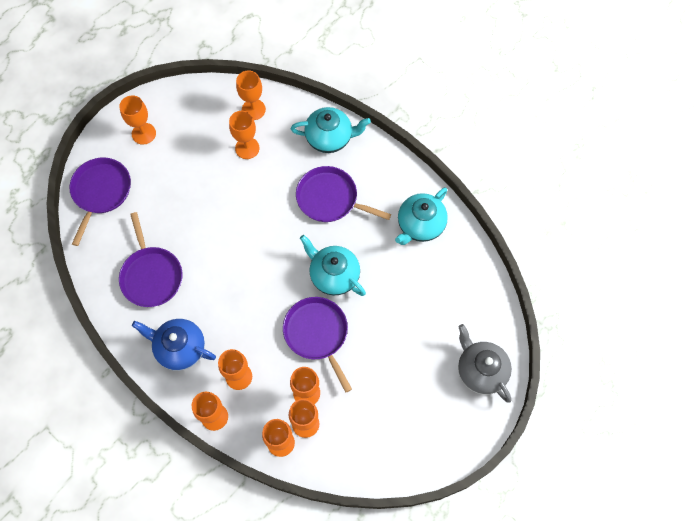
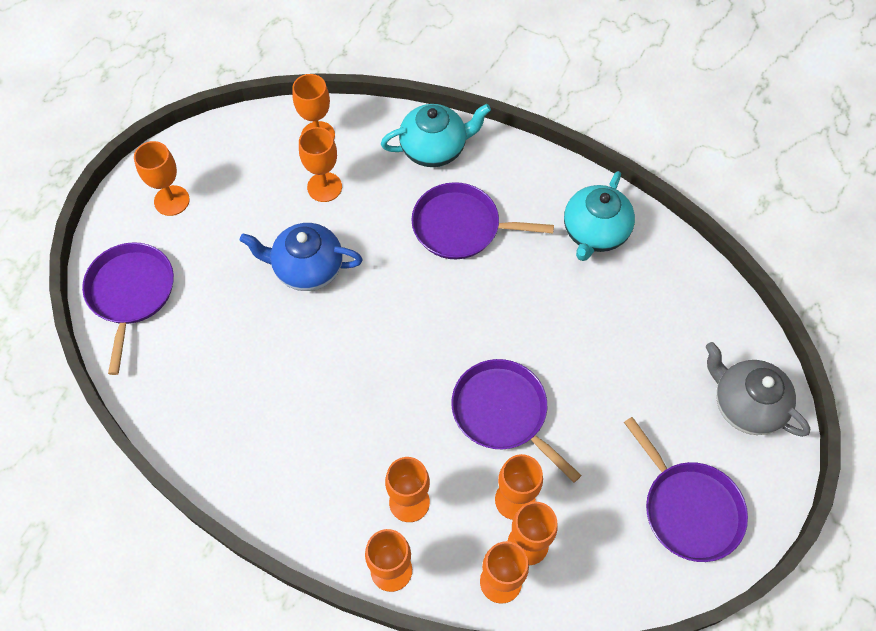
camera: 15 degrees left, 5 degrees down
(151, 275) = (238, 391): purple pan -> purple pan (688, 508)
(180, 348) = (310, 484): blue teapot -> blue teapot (307, 268)
(333, 275) = (499, 327): turquoise teapot -> none

